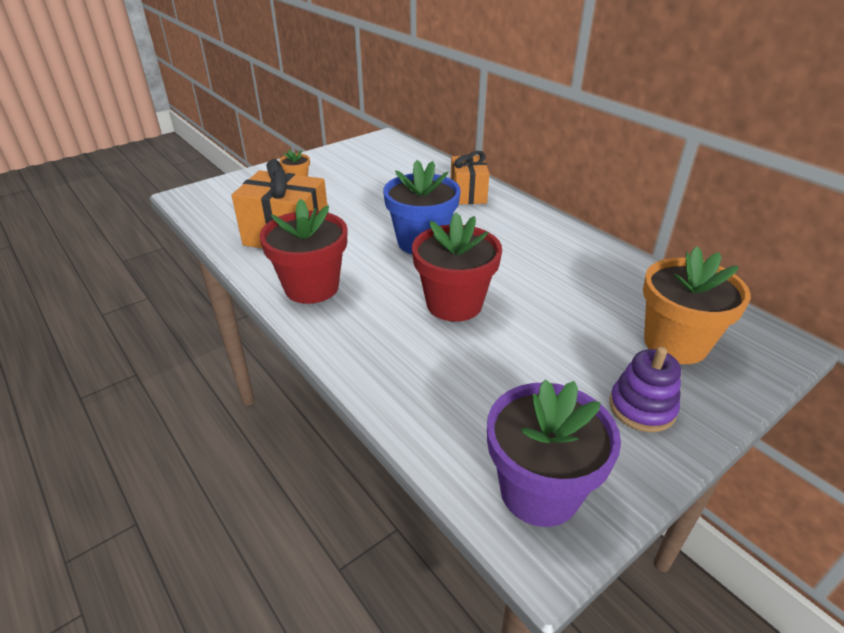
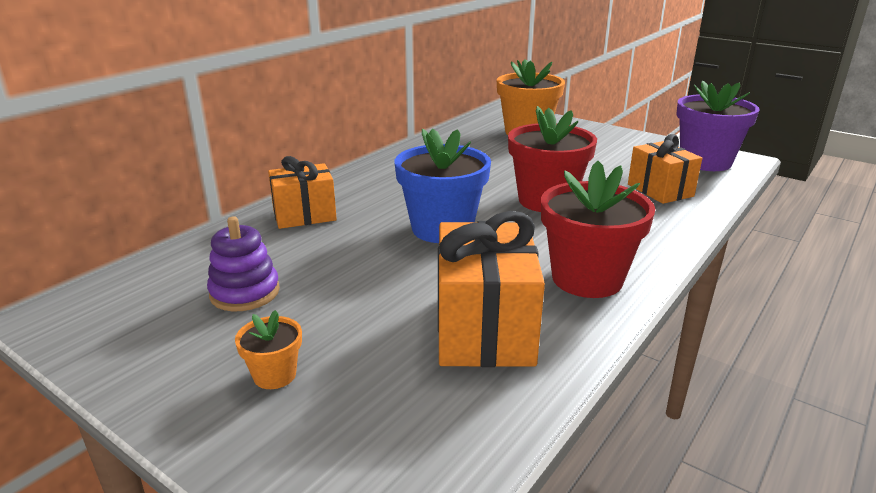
camera: 105 degrees left, 10 degrees down
(452, 394) = (660, 190): none -> orange gift
(642, 408) = (603, 140): purple stacking toy -> purple stacking toy (245, 293)

